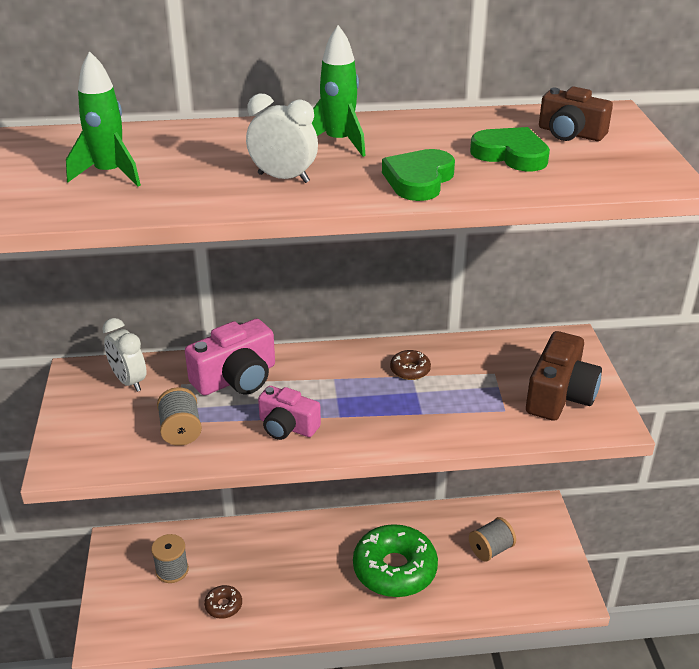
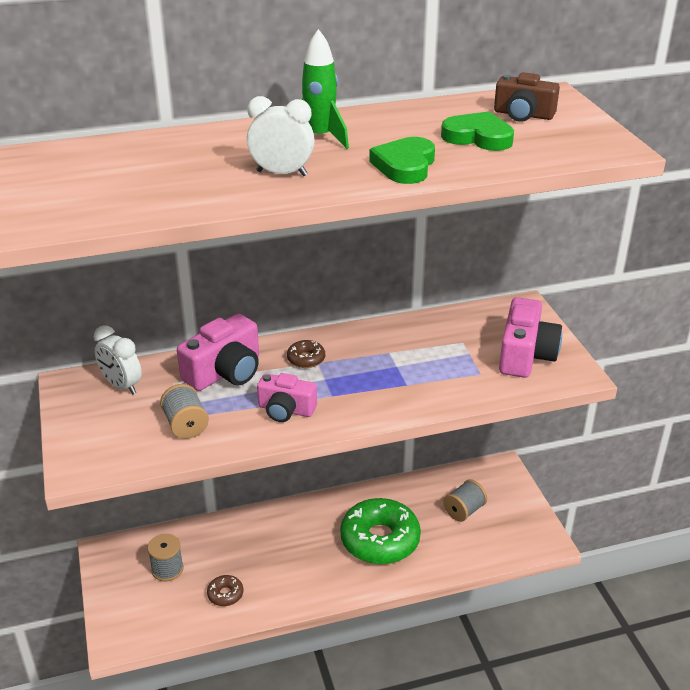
camera: 10 degrees left, 0 degrees up
(109, 174) = (116, 182): green rocket -> none
(410, 370) = (386, 347): brown donut -> brown donut (306, 359)
(559, 395) = (525, 355): brown camera -> pink camera

